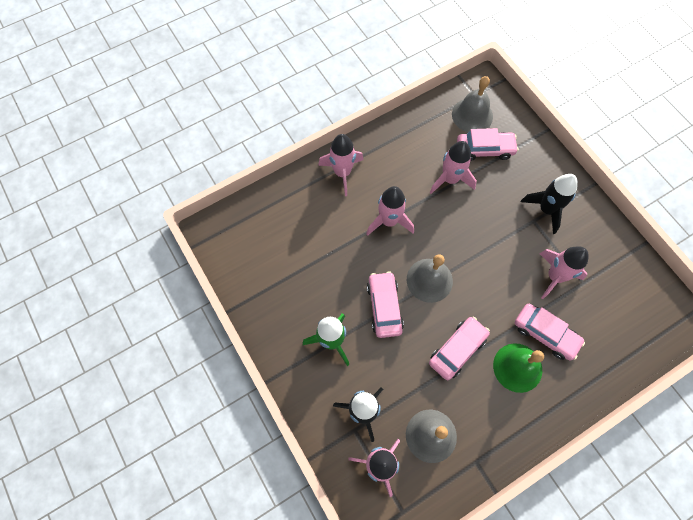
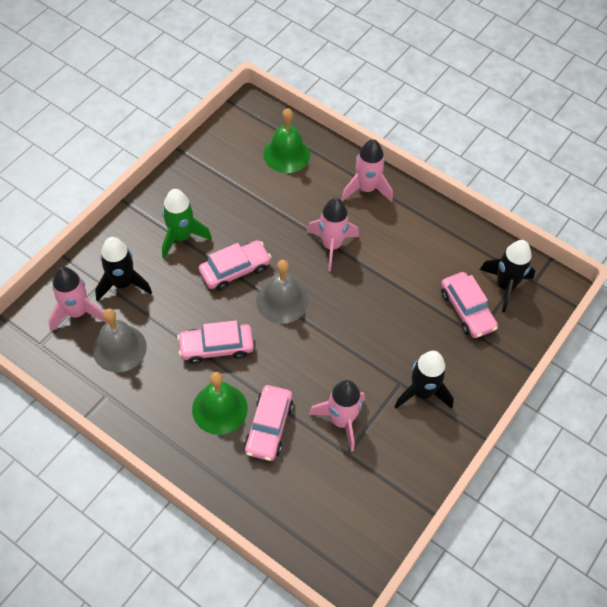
camera: 65 degrees right, 10 degrees down
(278, 220) = (286, 154): none -> green bell
(450, 179) = (410, 287): pink rocket -> none
(457, 350) = (216, 347): pink car -> pink car turned 150 degrees clockwise
(472, 115) = (505, 286): grey bell -> black rocket

